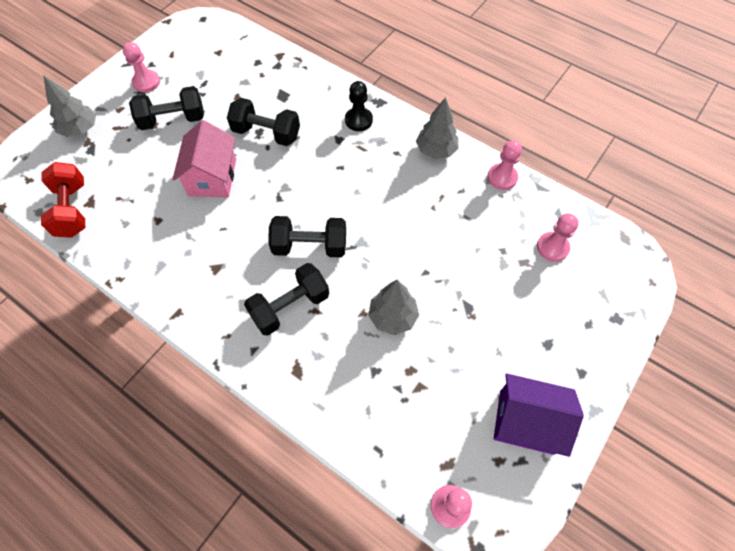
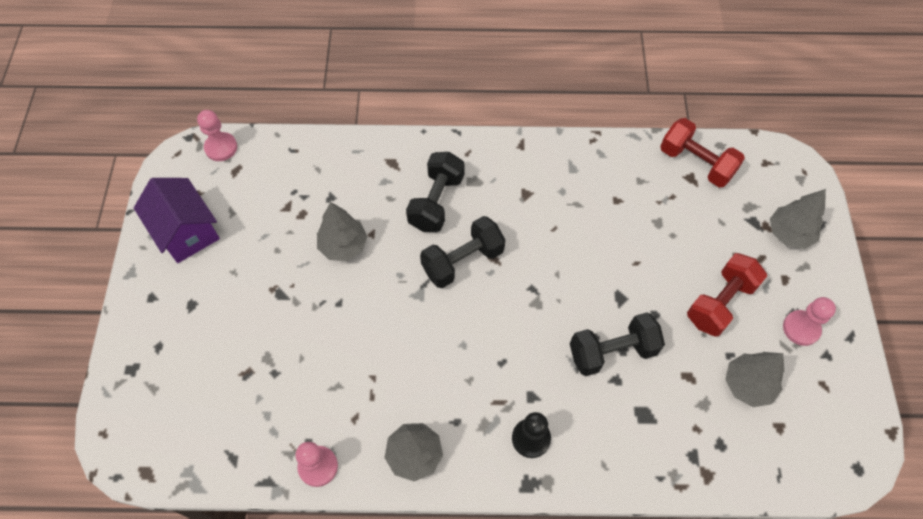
camera: 145 degrees right, 0 degrees up
(173, 120) = (720, 303): black dumbbell -> red dumbbell
(210, 76) = (747, 385): none -> grey tree
(212, 177) = (614, 268): pink house -> none
(526, 422) = (186, 231): purple house -> purple house turned 75 degrees clockwise
(552, 247) = (223, 409): pink pawn -> none

